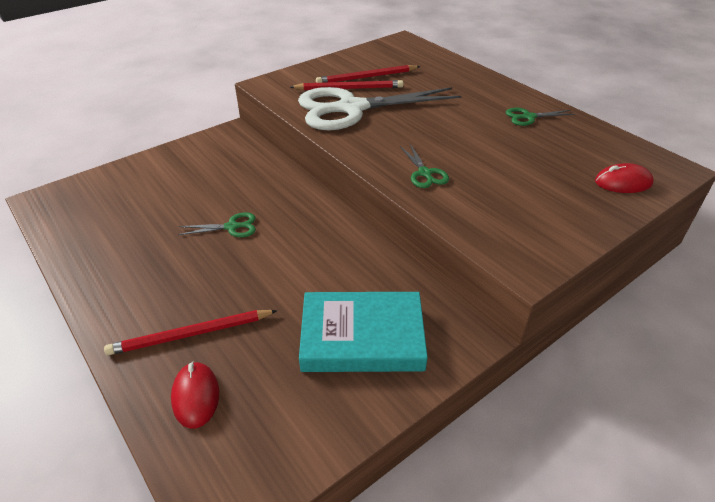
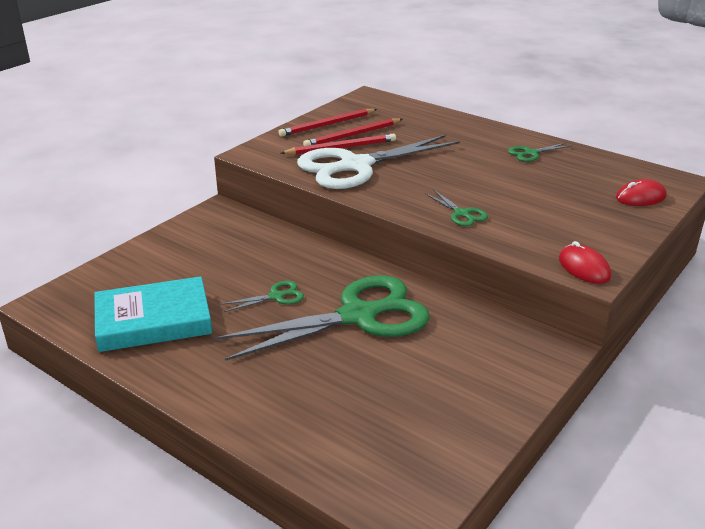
camera: 15 degrees left, 10 degrees down
(191, 334) = (294, 393): red pencil -> red pencil (327, 125)
(195, 396) = (331, 440): red mouse -> red mouse (584, 268)
(293, 261) = (358, 316): none -> green scissors
(362, 337) = (460, 366): turquoise book -> turquoise book (153, 320)

